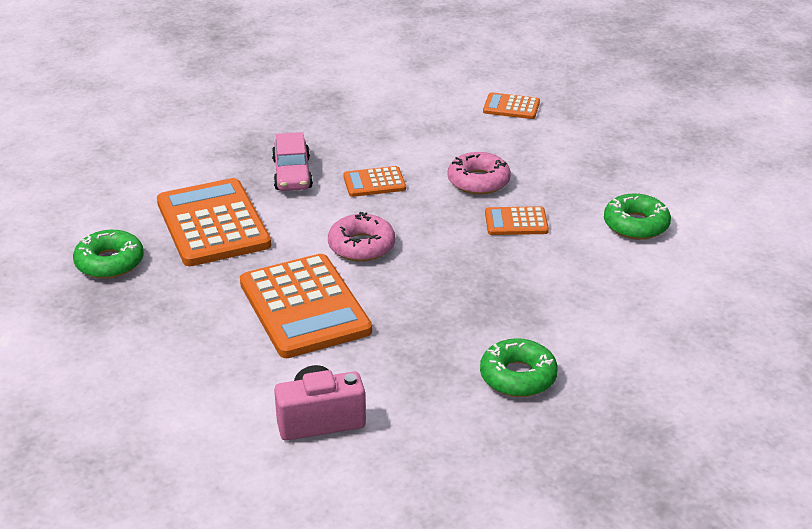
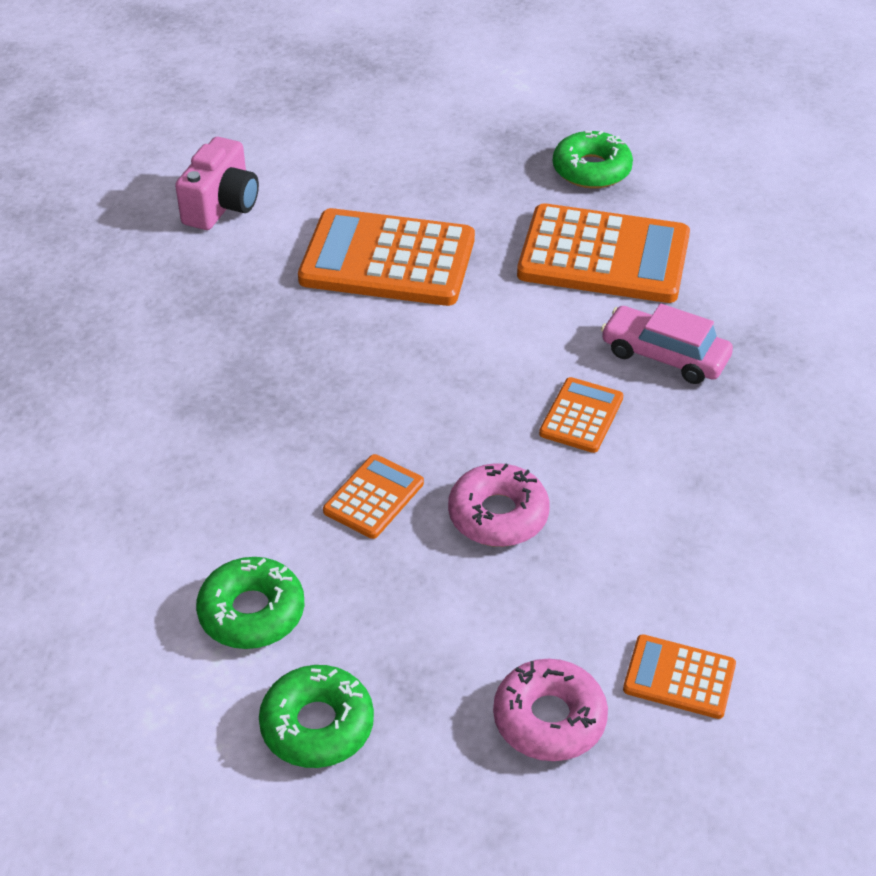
camera: 125 degrees right, 10 degrees up
(361, 246) = (454, 344): pink donut -> pink donut (549, 719)
(511, 107) = (679, 677): orange calculator -> orange calculator turned 120 degrees counterclockwise
(518, 376) = (128, 347): green donut -> green donut (317, 725)

